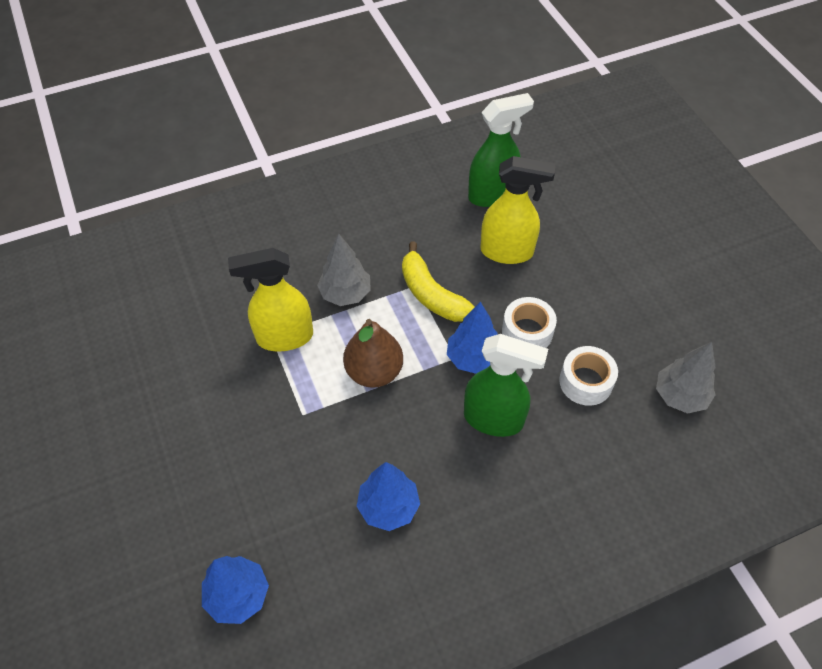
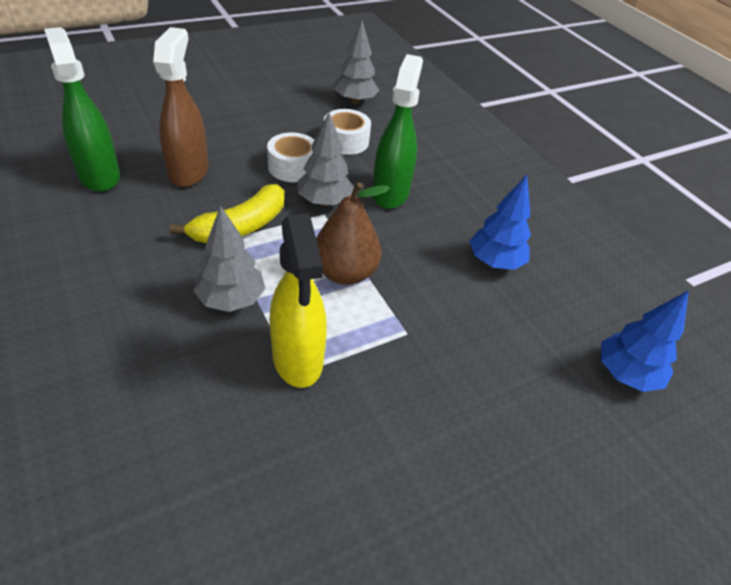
camera: 100 degrees left, 10 degrees down
(473, 358) = (324, 202): blue tree -> grey tree
(507, 252) = (189, 171): yellow spray bottle -> brown spray bottle

